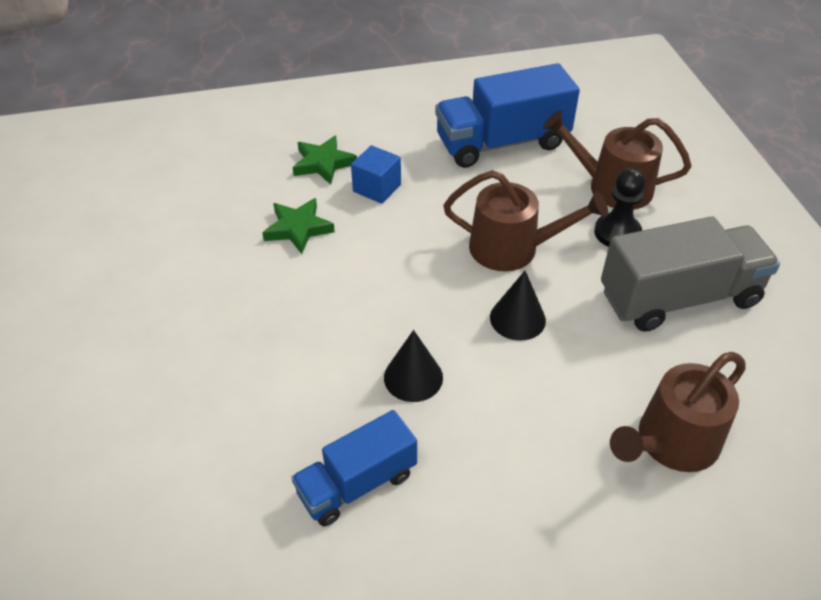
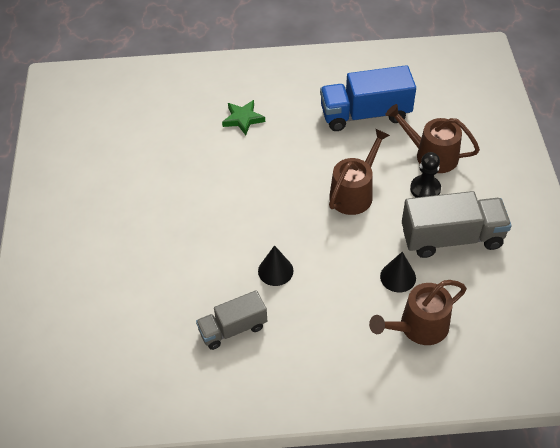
camera: 10 degrees right, 5 degrees up
(298, 228) = (220, 165): green star -> none
(357, 483) = (233, 329): blue truck -> grey truck
(377, 188) = (275, 141): blue cube -> none
(512, 248) = (354, 193): brown watering can -> brown watering can turned 75 degrees counterclockwise
(517, 318) = (346, 241): black cone -> black cone (398, 277)

